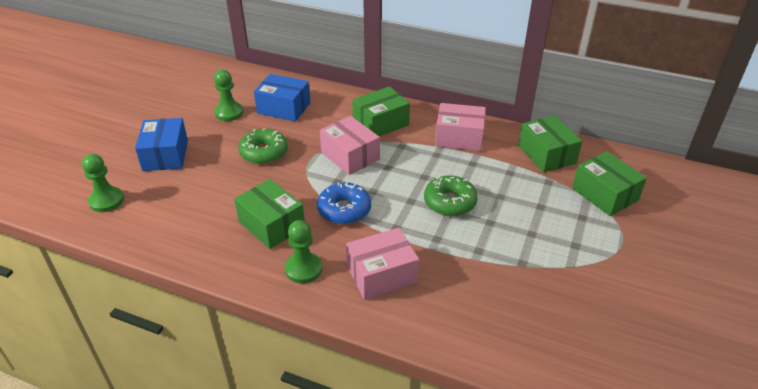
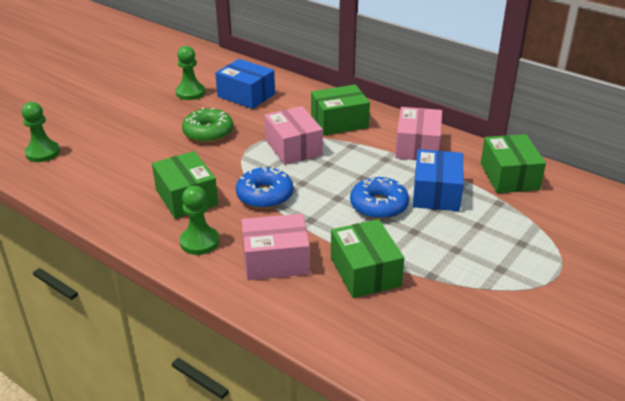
camera: 15 degrees right, 5 degrees down
(165, 155) = (113, 122): blue box -> blue box (436, 193)
(449, 202) = (379, 205): green donut -> blue donut
(459, 137) = (417, 146): pink box -> pink box turned 75 degrees clockwise
(604, 194) = (559, 225): green box -> green box (365, 272)

